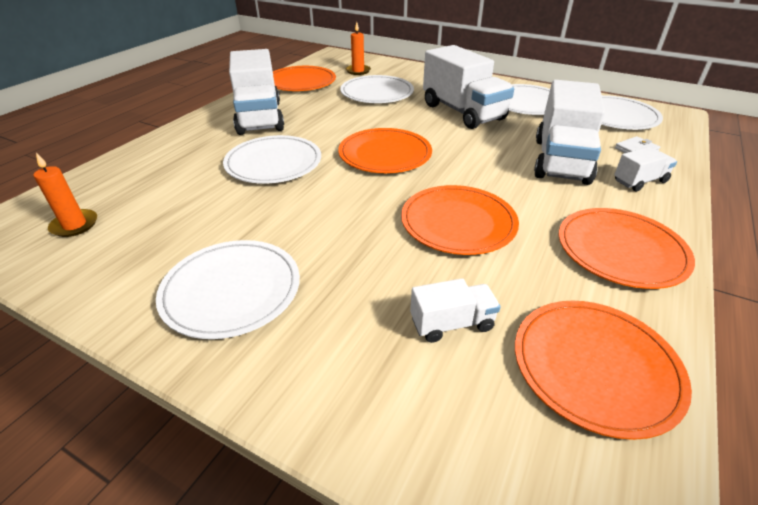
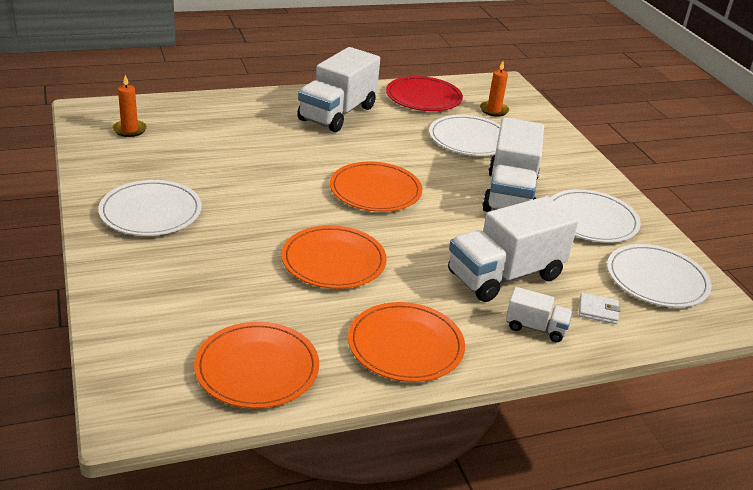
camera: 40 degrees right, 5 degrees down
(273, 163) = (289, 153): white plate -> none
(301, 82) = (423, 97): orange plate -> red plate
(452, 323) = (225, 300): white truck -> none

